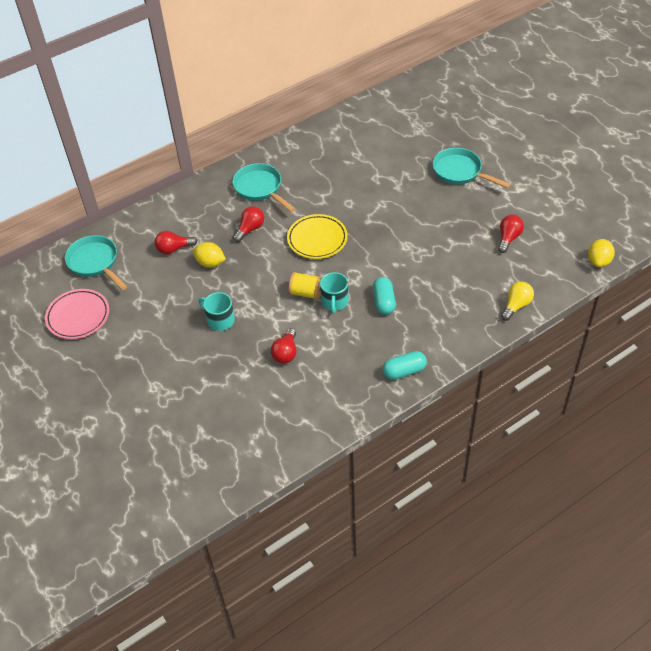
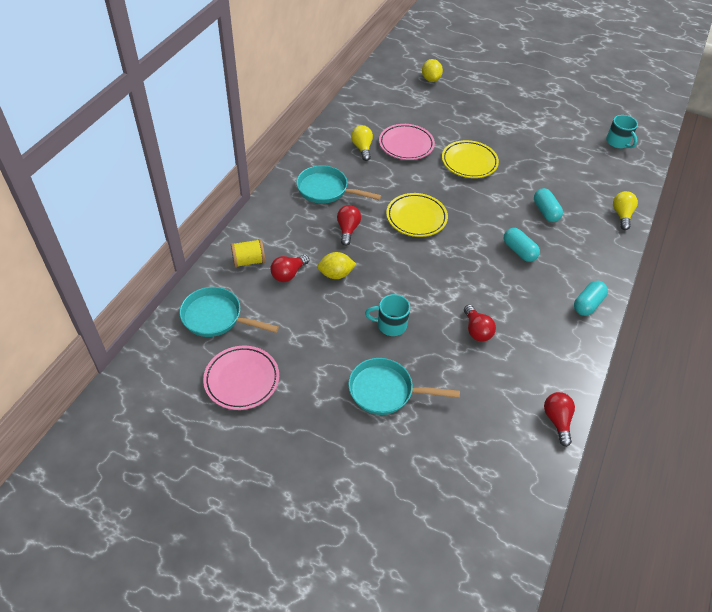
camera: 35 degrees left, 0 degrees up
(306, 293) = (447, 268): yellow spool -> yellow spool (249, 261)
(322, 160) = (362, 148): none -> yellow light bulb
(334, 302) = (479, 267): turquoise mug -> turquoise mug (618, 142)
(365, 169) = (406, 145): none -> pink plate
(410, 205) = (469, 162): none -> yellow plate
(442, 276) = (545, 212): none -> turquoise capsule
(460, 172) = (485, 123): turquoise pan -> turquoise pan (386, 391)
(508, 238) = (568, 164): red light bulb -> red light bulb (557, 420)
(598, 261) = (646, 159): yellow lemon -> yellow lemon (431, 79)

